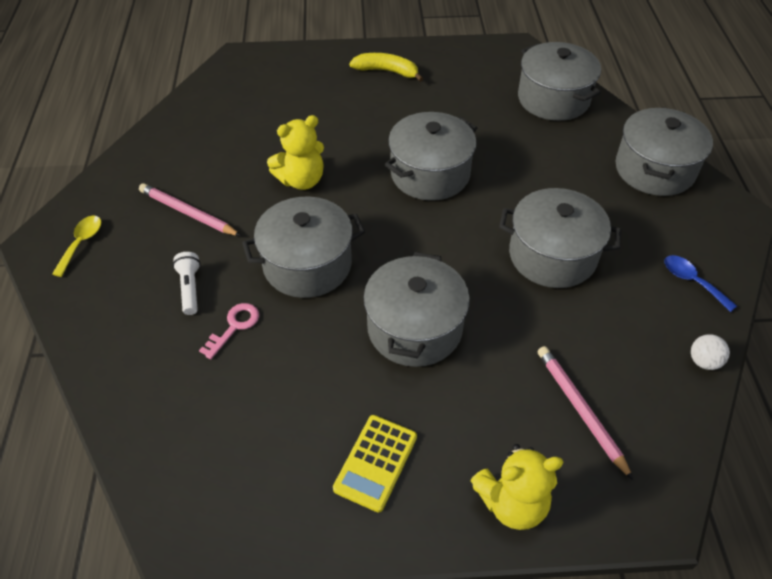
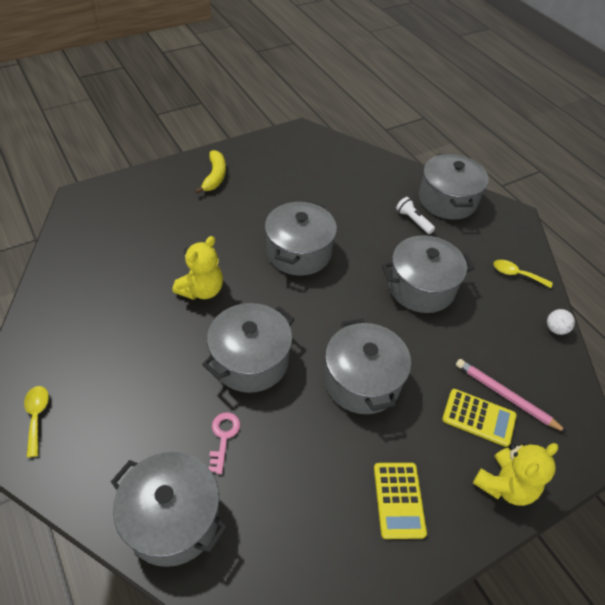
camera: 30 degrees left, 0 degrees up
(188, 213) = (121, 352): pink pencil -> none
(190, 288) = (165, 419): white flashlight -> white flashlight (413, 220)
(387, 71) = (215, 176): yellow banana -> yellow banana turned 105 degrees clockwise
(529, 419) = (478, 417): none -> yellow calculator
(553, 99) = (351, 166): grey pot -> grey pot (173, 518)
(692, 281) = (516, 274): blue spoon -> yellow spoon

